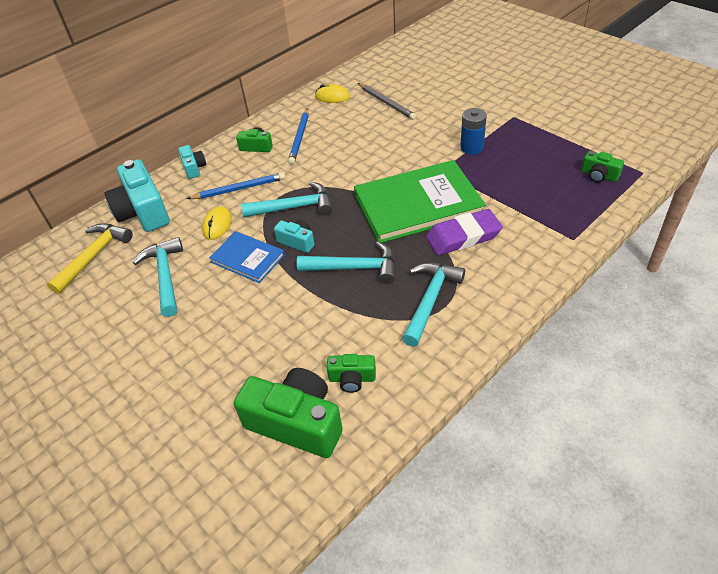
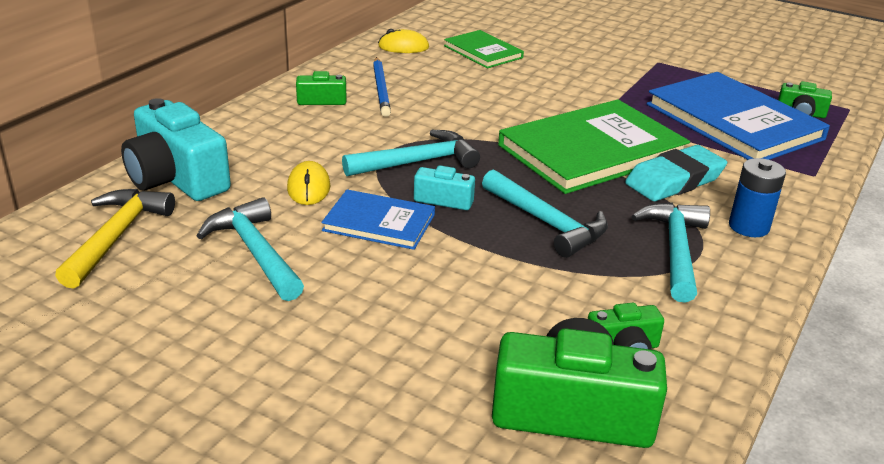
camera: 20 degrees left, 15 degrees down
(194, 168) = (235, 126): turquoise camera -> none
(239, 189) = (320, 146): blue pencil -> none
(354, 268) = (546, 222): turquoise hammer -> turquoise hammer turned 60 degrees clockwise
(386, 103) = (483, 52): grey pencil -> green book
(463, 236) = (674, 180): purple eraser -> turquoise eraser
(471, 148) = (625, 92): blue battery -> blue battery (748, 227)
(539, 181) = (733, 122): none -> blue book

